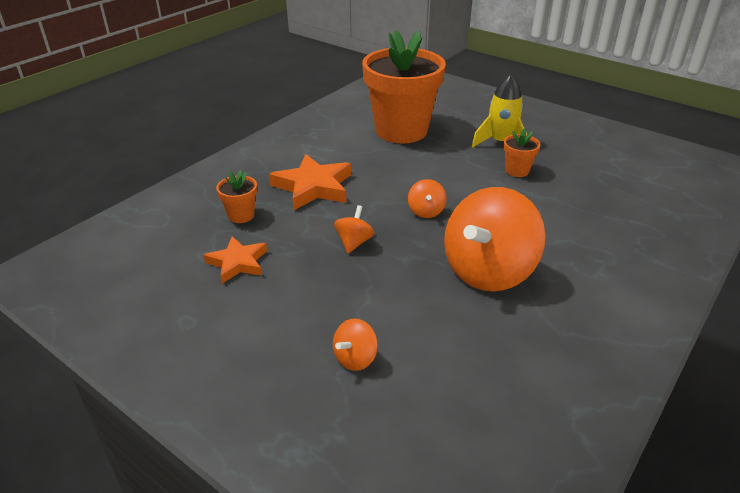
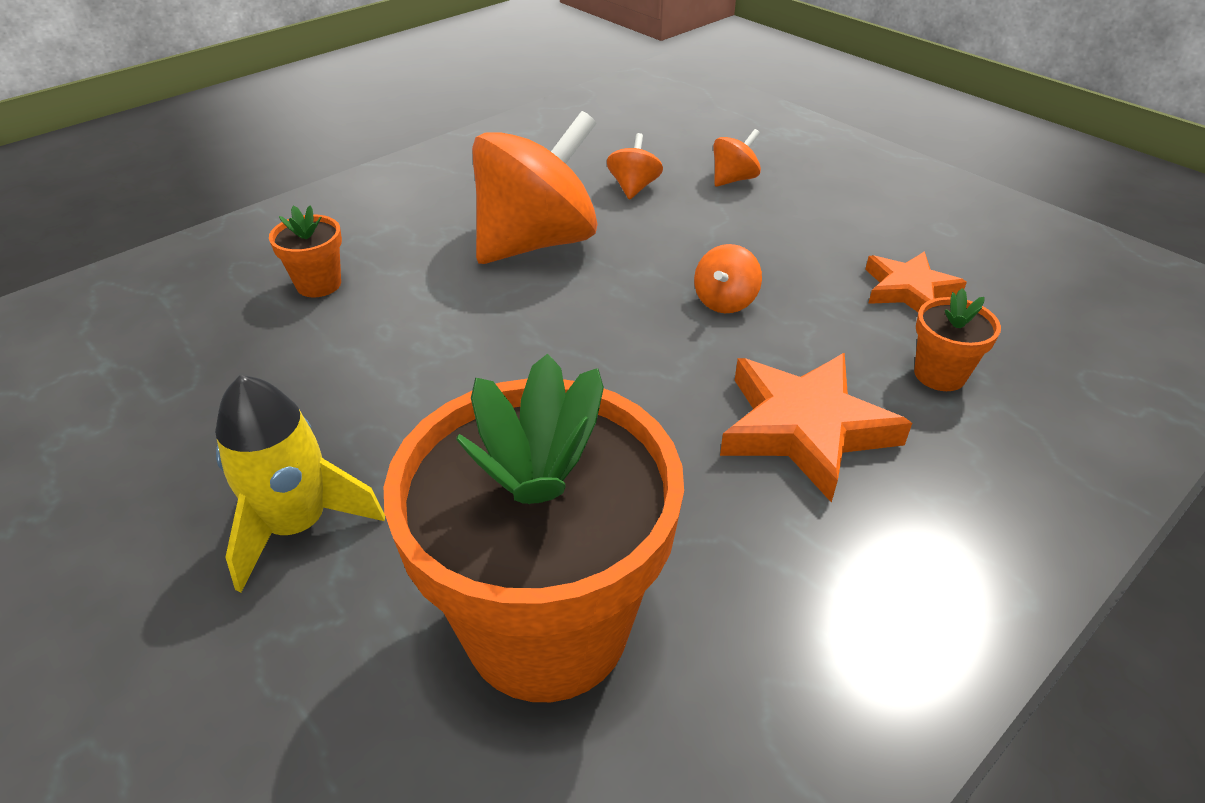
camera: 170 degrees left, 5 degrees up
(426, 211) = (585, 344): orange spinning top -> orange spinning top (634, 187)
(517, 171) = (340, 420): orange flower pot -> orange flower pot (319, 284)

